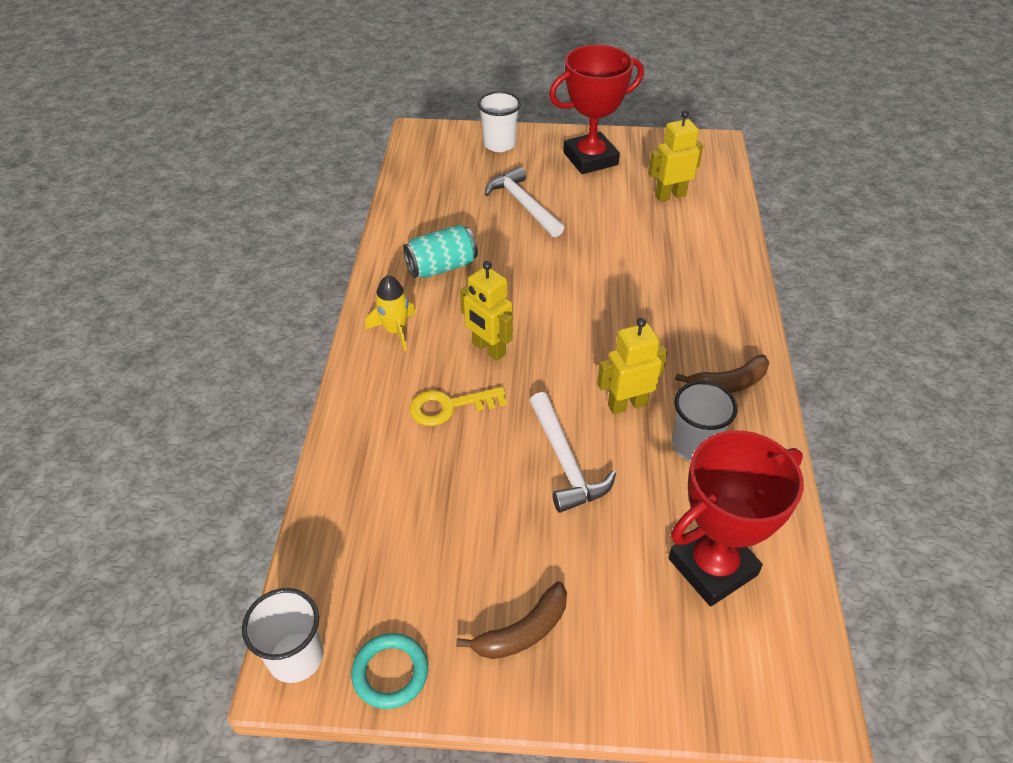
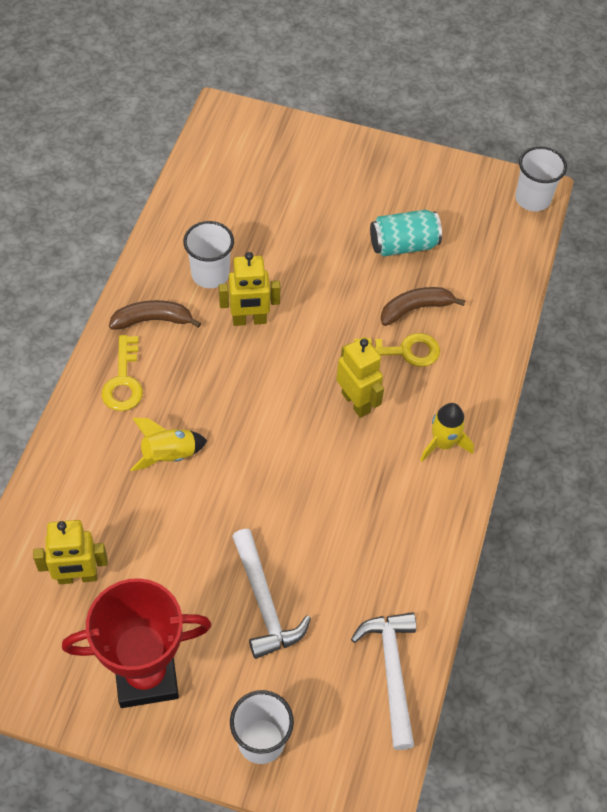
camera: 170 degrees left, 10 degrees up
(390, 673) = (472, 179): turquoise ring -> none
(441, 267) = (383, 519): turquoise can -> turquoise can (403, 245)
(523, 631) = (383, 183): brown banana -> brown banana (415, 309)
(565, 462) = (319, 283): white hammer -> white hammer (392, 672)
(645, 277) = (168, 455): none -> yellow rocket
(712, 566) = (242, 192): red trophy -> none
(720, 325) = (123, 381): none -> yellow key

